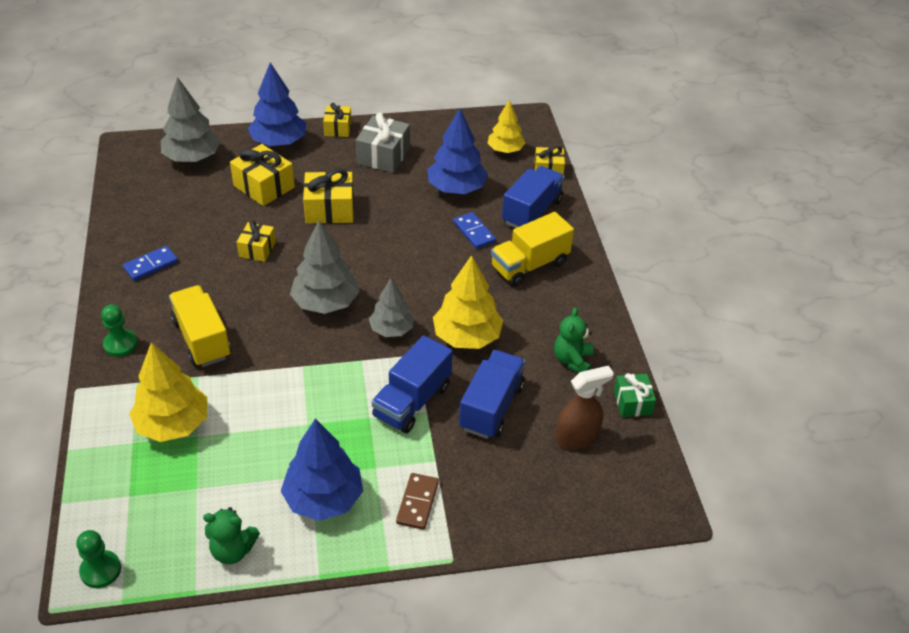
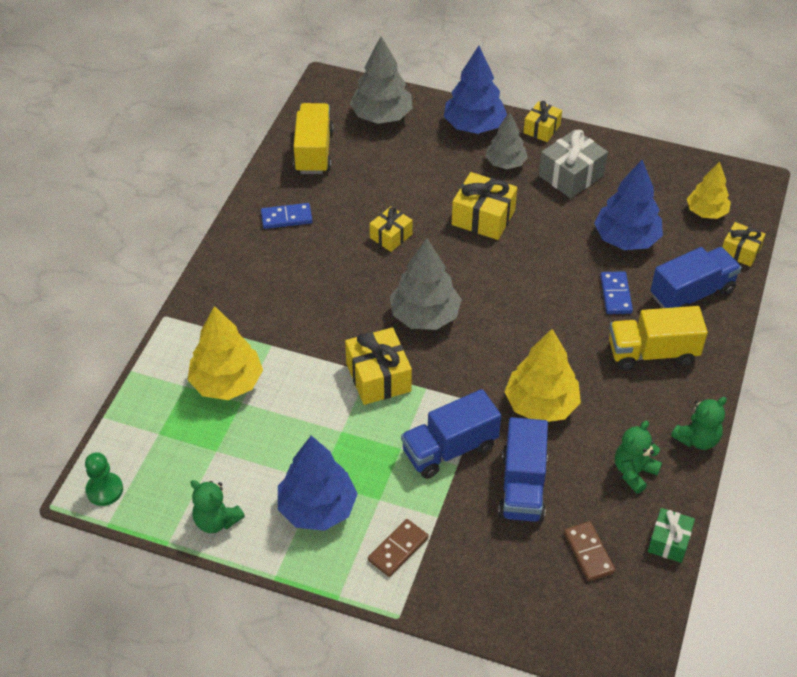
camera: 30 degrees right, 5 degrees up
(120, 344) = (221, 287): green pawn -> none
(202, 339) = (293, 310): yellow truck -> yellow truck (314, 152)
(264, 186) = (433, 170): yellow gift -> yellow gift (378, 377)
(391, 329) = (472, 368): grey tree -> grey tree (505, 163)
(491, 407) = (522, 486): blue truck -> blue truck turned 135 degrees clockwise
(577, 437) = (589, 553): brown spray bottle -> brown domino
(604, 317) = (697, 439): none -> green teddy bear

